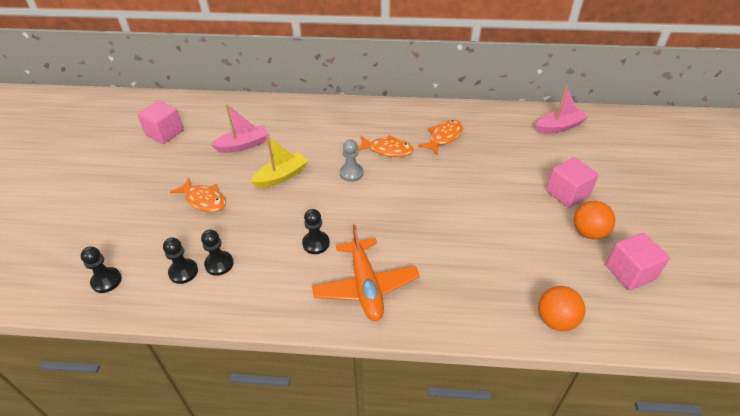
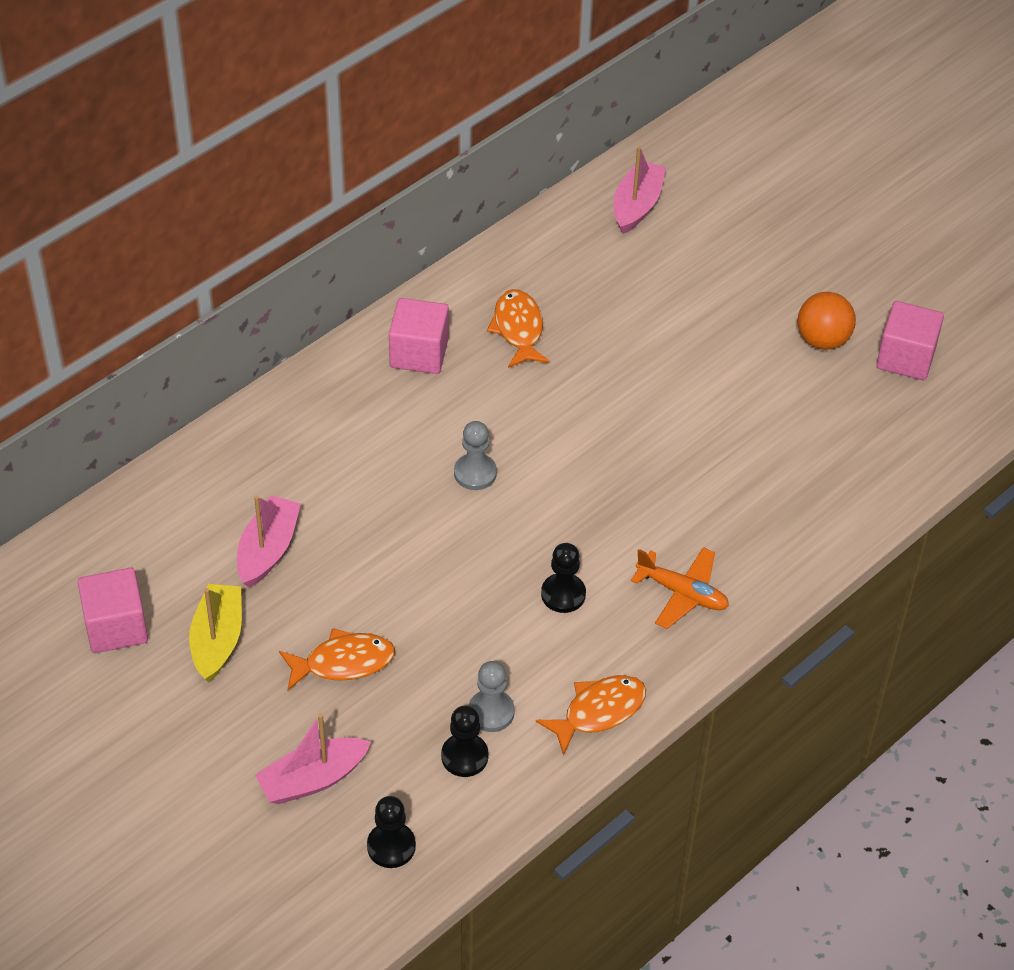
camera: 50 degrees left, 5 degrees up
(128, 231) = (312, 779): none -> pink boat
(219, 264) = (491, 712): black pawn -> grey pawn
(281, 176) = (393, 549): yellow boat -> yellow boat (217, 640)
(365, 286) = (682, 593): orange plane -> orange plane, size x0.66
(387, 150) = (473, 403): orange fish -> orange fish (598, 711)
(556, 320) = (895, 469): orange ball -> none
(567, 193) = (750, 303): pink cube -> pink cube (419, 353)

